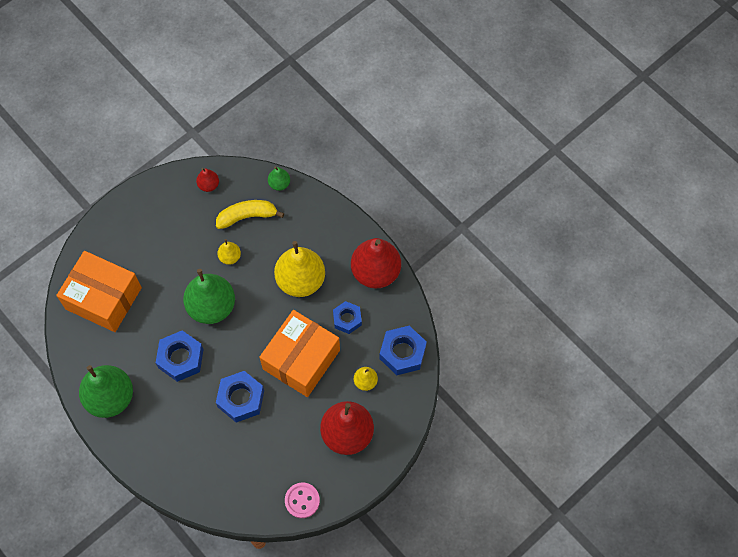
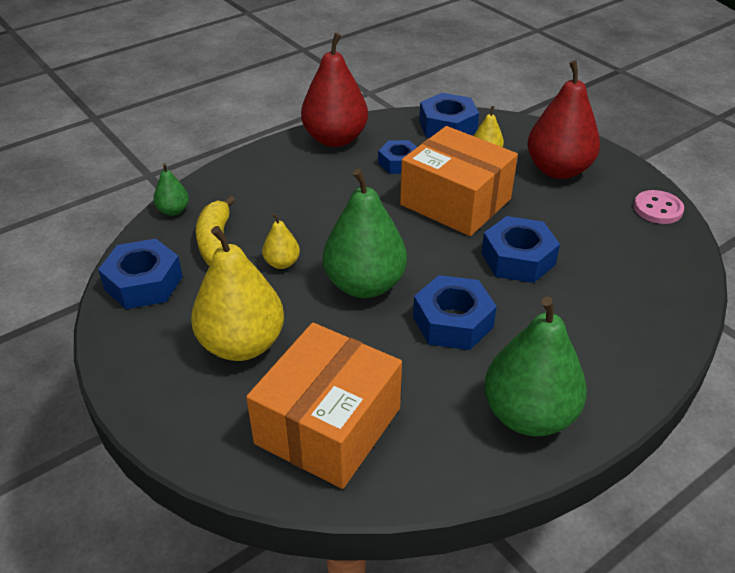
camera: 85 degrees left, 25 degrees down
(209, 185) = (144, 283): red pear -> blue nut
(301, 280) = (335, 197): yellow pear -> yellow pear (242, 344)

